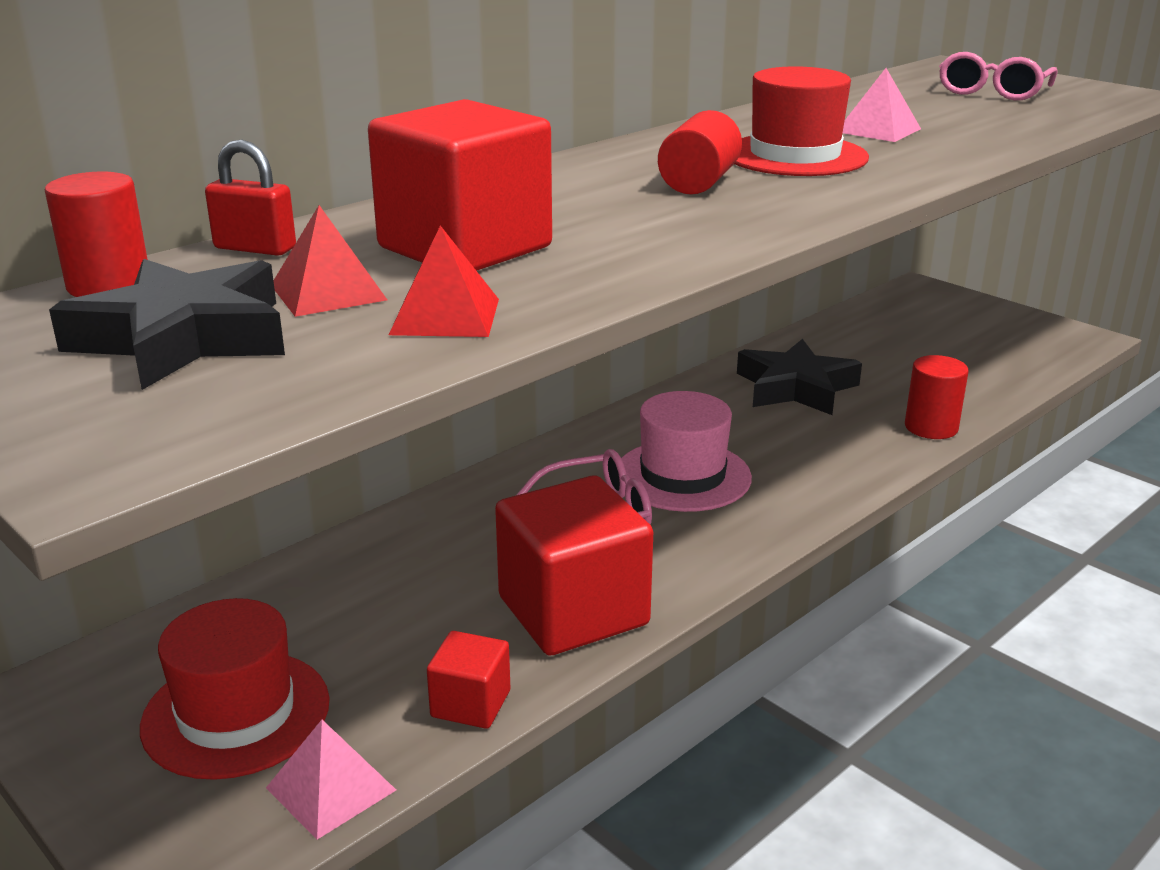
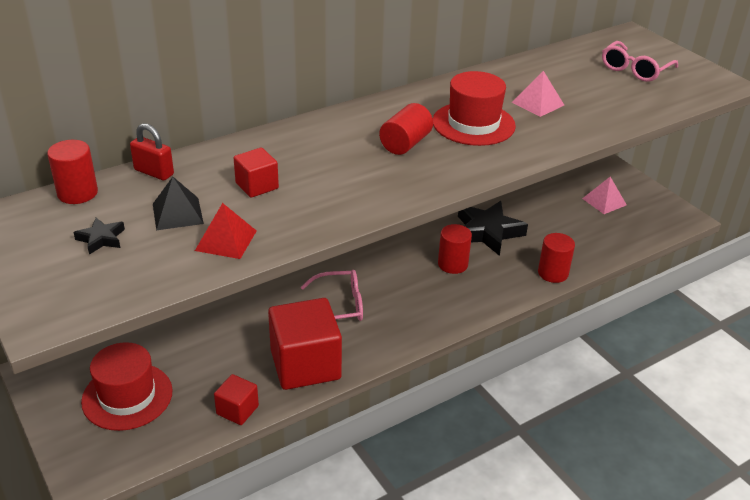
camera: 10 degrees right, 10 degrees up
(183, 338) = (101, 239): black star -> black star, size x0.46
(328, 292) = (177, 213): red pyramid -> black pyramid
(330, 789) = (160, 444): pink pyramid -> pink pyramid (604, 201)
(465, 247) = (257, 186): red cube -> red cube, size x0.49
(682, 476) = (396, 286): pink hat -> none
(762, 435) = (452, 264): none -> red cylinder

